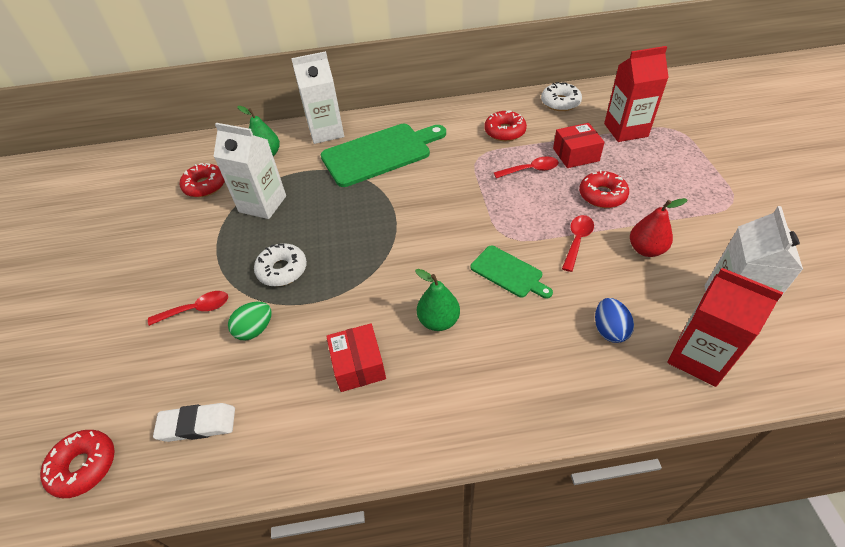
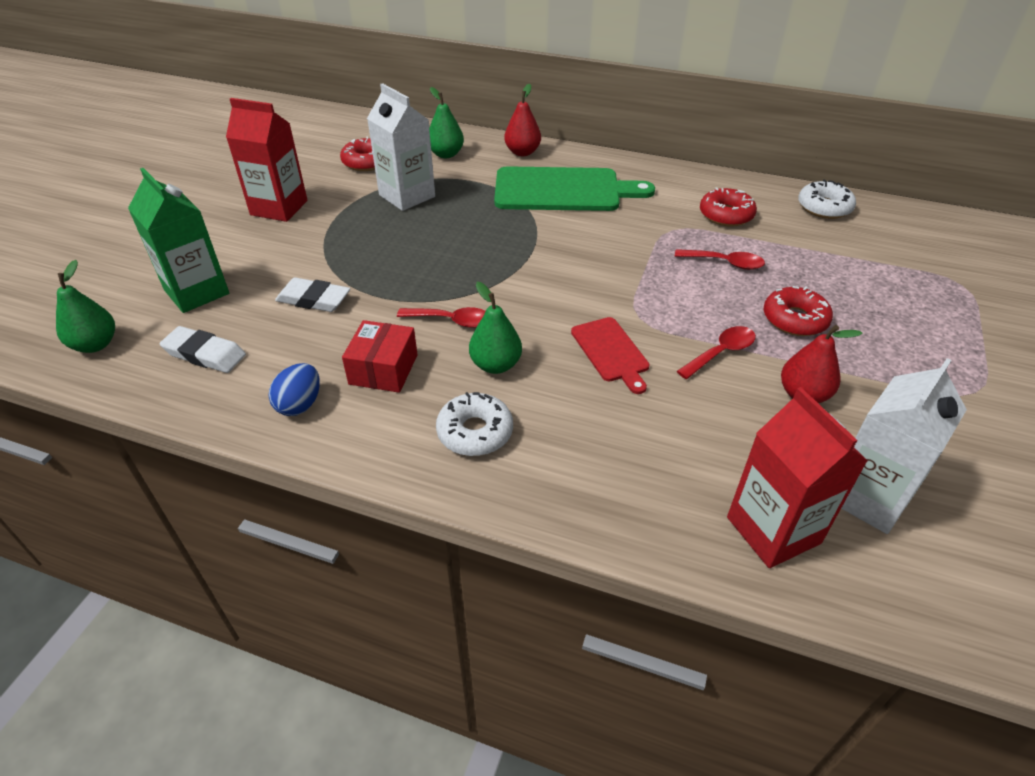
camera: 25 degrees right, 5 degrees down
(84, 466) = (95, 344): red donut -> green pear
(144, 370) = (197, 292): none -> green carton
(196, 309) = (277, 262): red spoon -> red spoon (451, 321)
(255, 330) = (314, 299): green egg -> white eraser
(282, 270) = (379, 259): white donut -> white donut (475, 432)
(326, 132) = (522, 152): white carton -> red pear
(509, 273) = (611, 352): green cutting board -> red cutting board
(576, 154) = (797, 267): red box -> none
(609, 330) = (683, 454): blue egg -> blue egg (300, 404)
(625, 130) = (889, 263): red carton -> red carton (279, 208)

